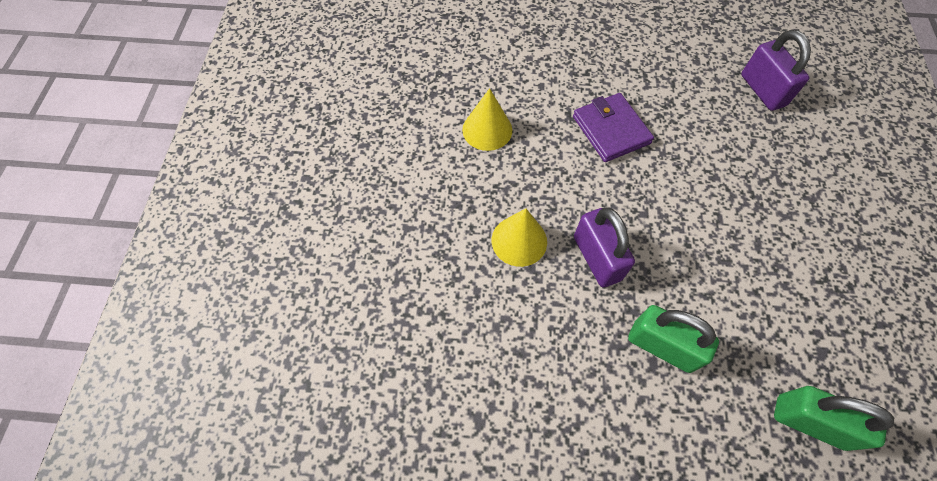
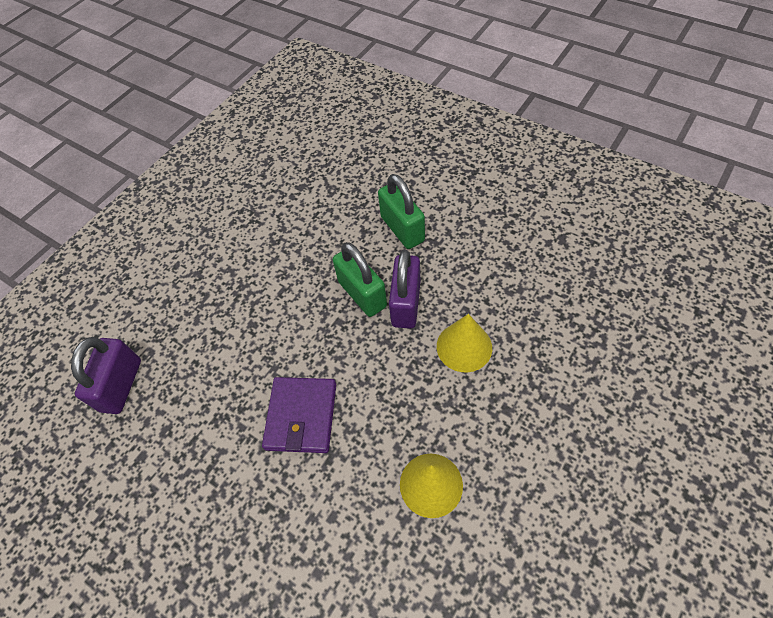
camera: 145 degrees left, 5 degrees down
(810, 422) = (345, 161): green padlock -> green padlock (362, 294)

